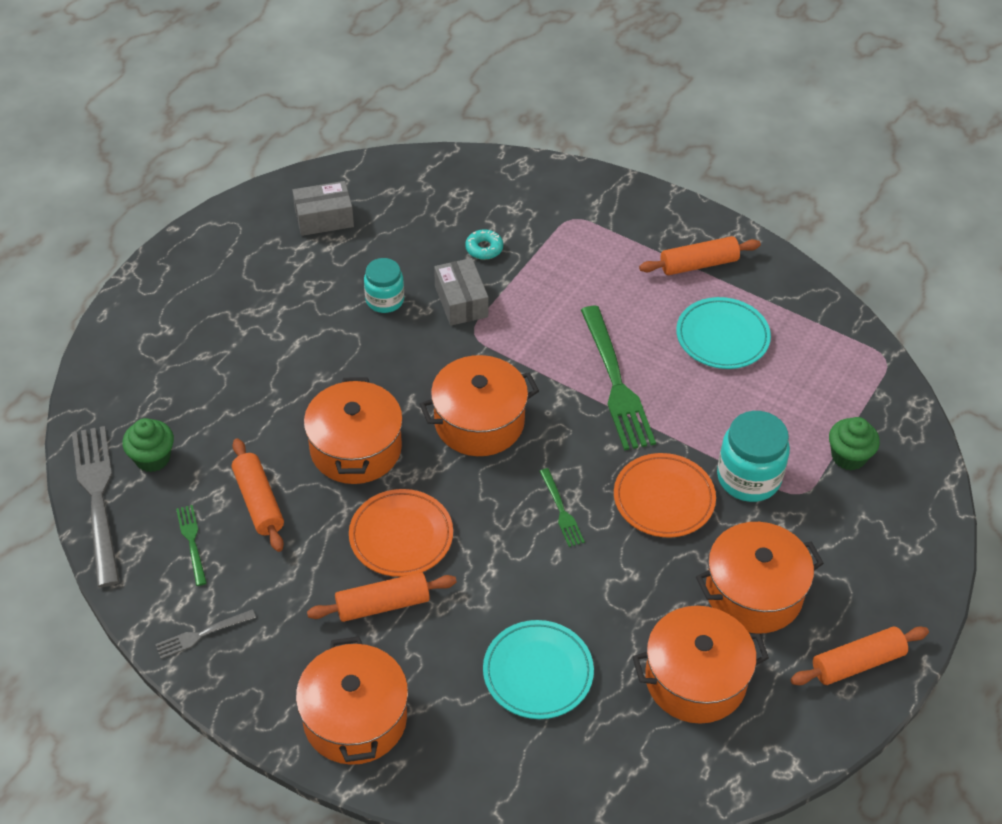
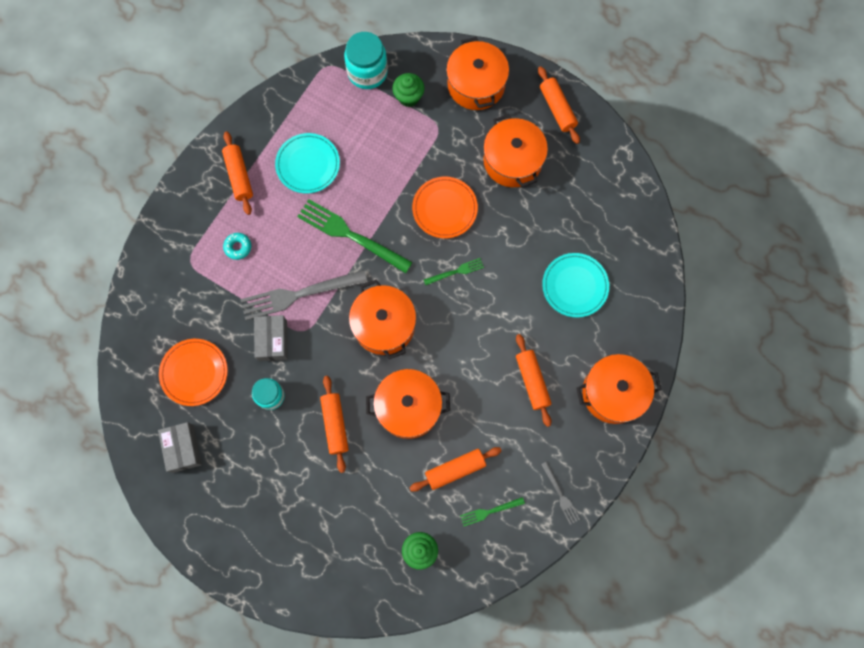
camera: 90 degrees left, 25 degrees up
(97, 497) = (455, 584): grey fork -> grey fork (298, 295)
(339, 367) = (335, 424): none -> orange rolling pin
(401, 536) = (479, 372): orange plate -> orange plate (194, 373)
(461, 301) = (273, 340): grey box -> grey box turned 75 degrees counterclockwise
(484, 248) = (219, 325): turquoise donut -> turquoise donut (238, 247)
(616, 384) = (350, 235): green fork -> green fork turned 135 degrees counterclockwise
(695, 679) = (573, 197): orange pot -> orange pot (476, 85)
(748, 478) = (427, 157): turquoise jar -> turquoise jar (367, 72)

